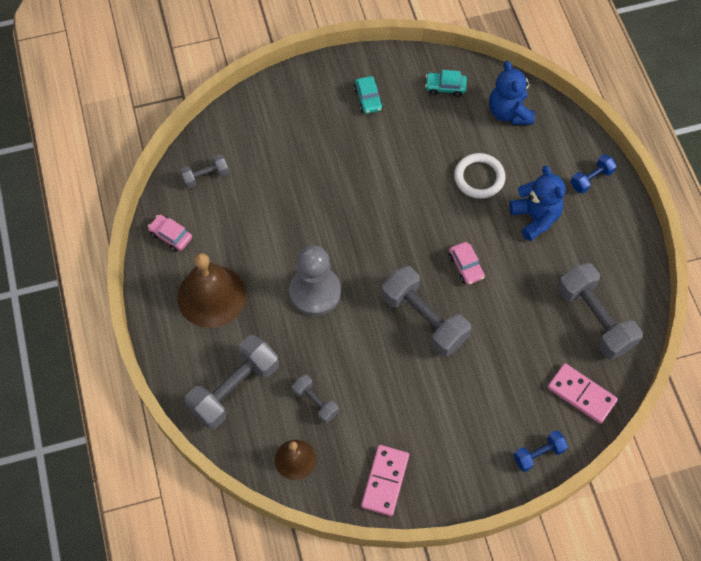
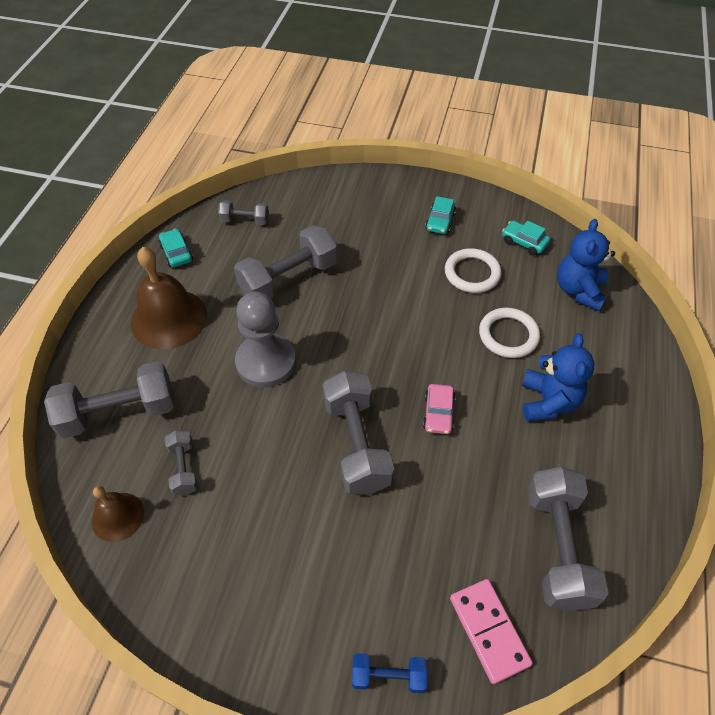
camera: 30 degrees right, 10 degrees down
(171, 236) = (176, 253): pink car -> turquoise car
(282, 213) = (288, 279): none -> grey dumbbell
(385, 481) = (189, 598): pink domino -> none
(422, 136) = (472, 273): none -> white ring
(591, 179) = (638, 392): blue dumbbell -> none

